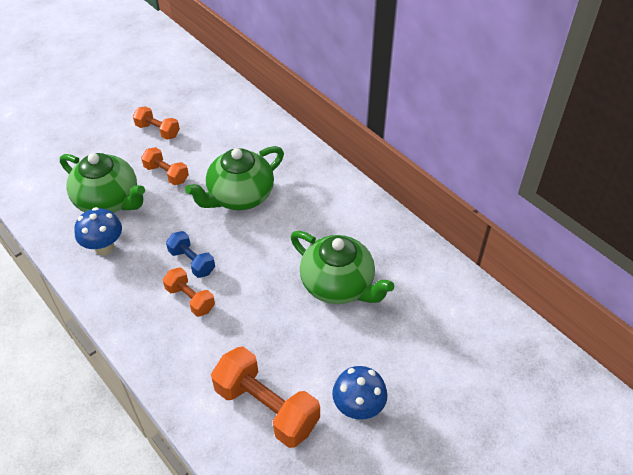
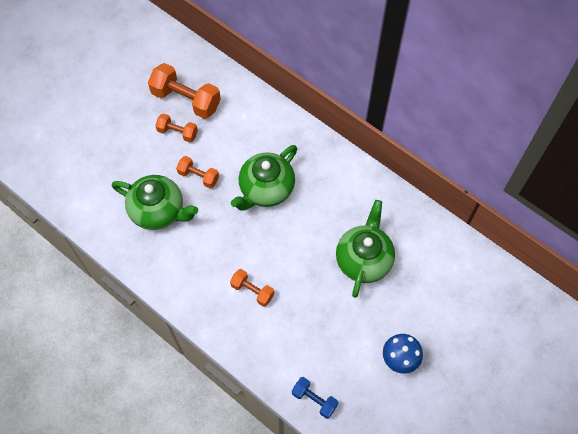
camera: 10 degrees left, 15 degrees up
(104, 247) = (169, 256): blue mushroom -> none
(192, 262) = (244, 257): blue dumbbell -> blue dumbbell (314, 399)
(266, 407) = (333, 370): orange dumbbell -> orange dumbbell (186, 100)
(338, 285) = (364, 259): green teapot -> green teapot turned 105 degrees counterclockwise

